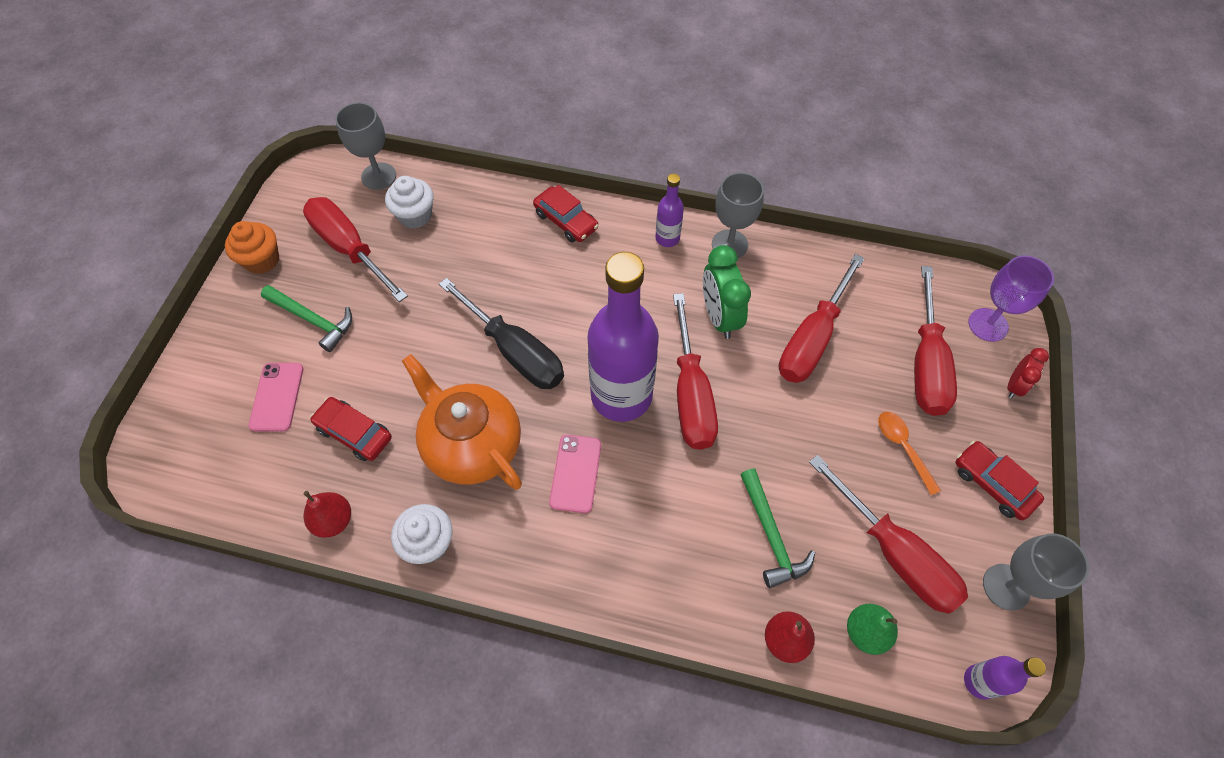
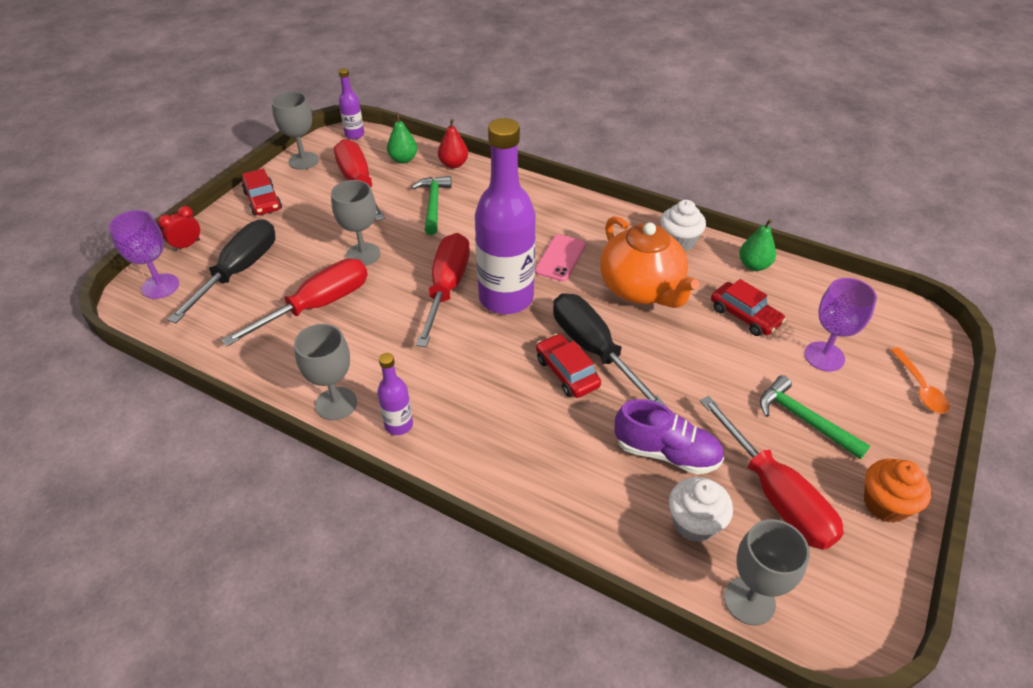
camera: 165 degrees left, 15 degrees down
(277, 397) = (824, 356): pink phone -> purple goblet
(334, 520) = (754, 265): red pear -> green pear
(438, 263) = (666, 453): none -> purple shoe
(566, 221) = (506, 472): red car -> red car (567, 372)
(719, 317) = (388, 339): green clock -> none
(809, 421) = (363, 254): none -> grey goblet
(902, 447) = (306, 228): orange spoon -> orange spoon (920, 388)
(926, 363) = (239, 271): red screwdriver -> black screwdriver

